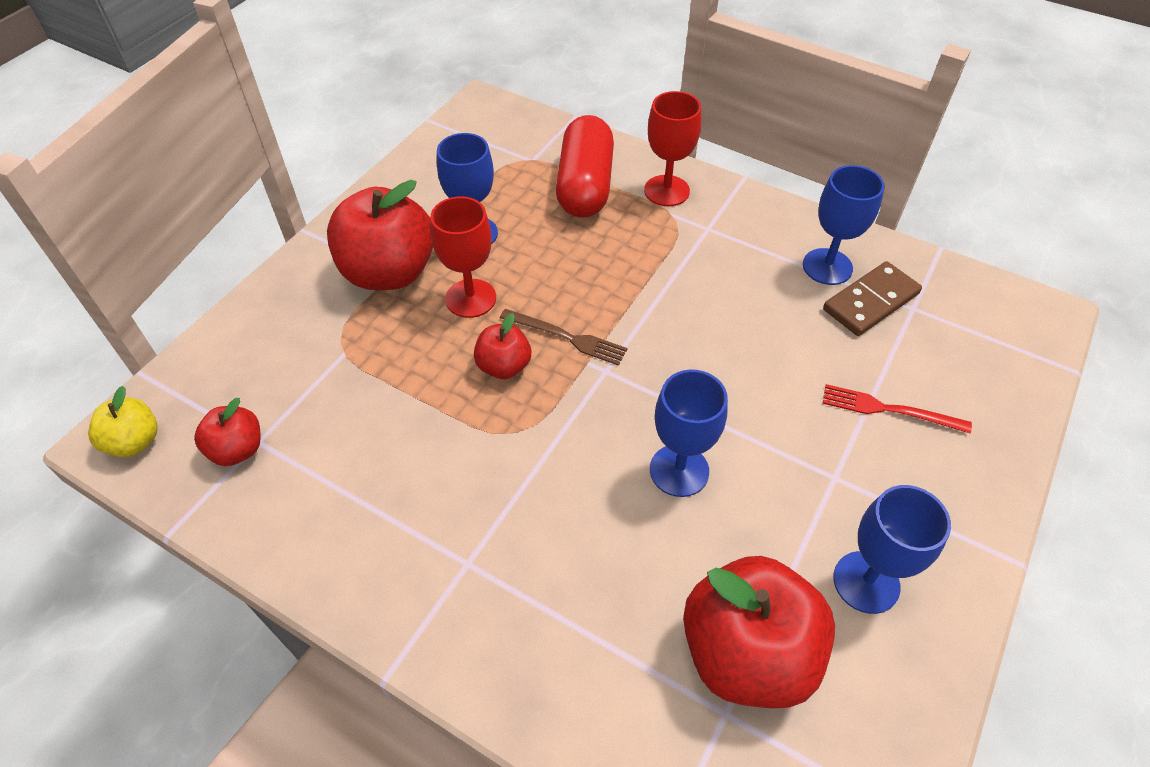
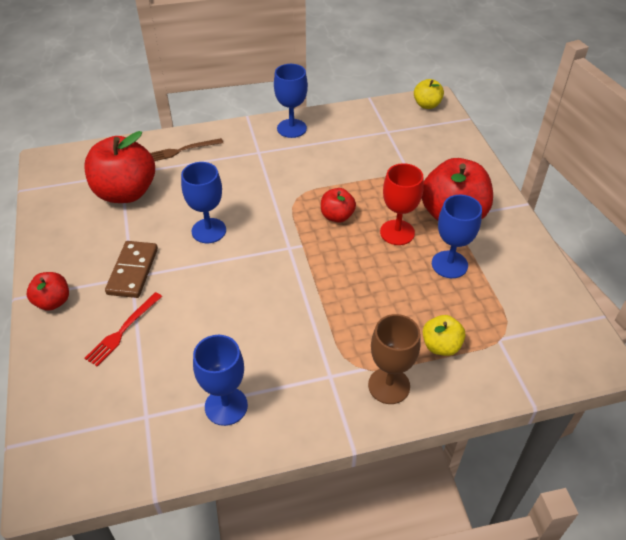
camera: 135 degrees right, 5 degrees down
(237, 449) = (389, 125): red apple -> red apple (53, 302)
(567, 337) = (326, 248): brown fork -> brown fork (181, 150)
(585, 186) = (441, 346): red capsule -> yellow apple
(666, 191) = (389, 385): red goblet -> brown goblet
(866, 582) = (90, 244): blue goblet -> blue goblet (291, 128)
(871, 302) = (177, 398): brown domino -> brown domino (132, 271)
(889, 409) = (123, 330): red fork -> red fork turned 150 degrees clockwise

